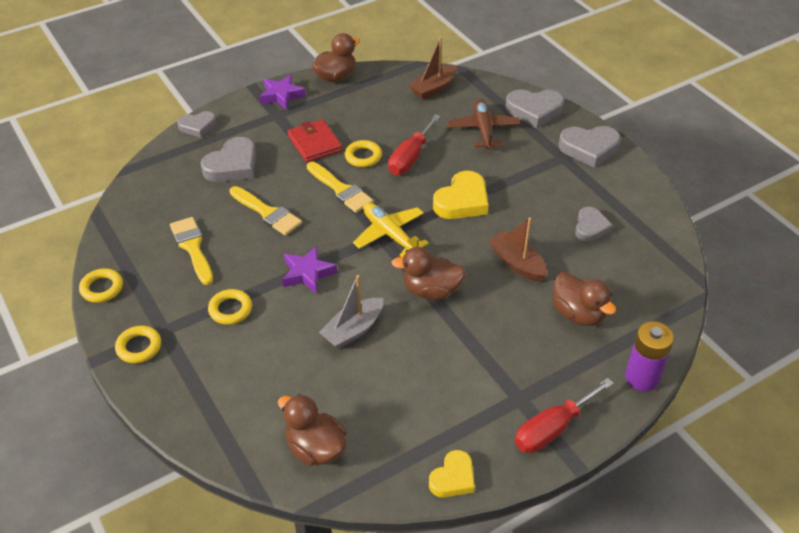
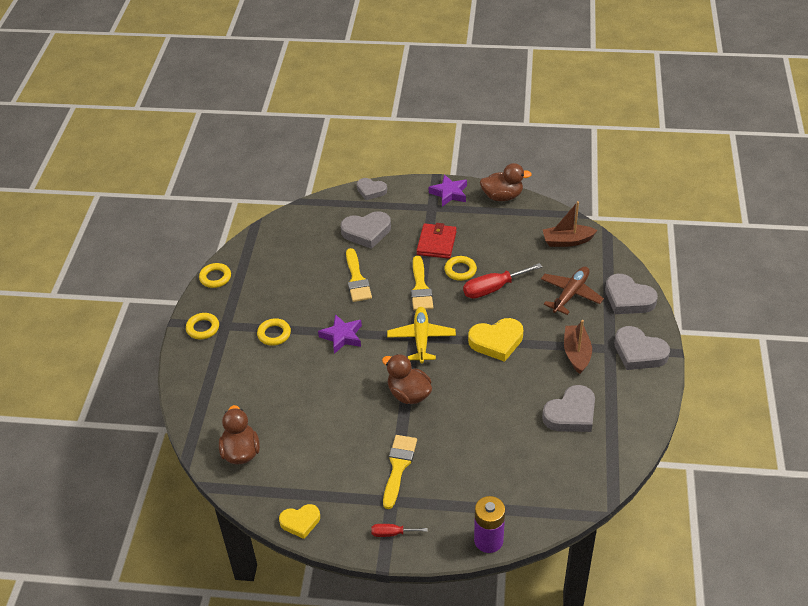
camera: 40 degrees right, 0 degrees up
(192, 247) = (289, 279): yellow brush -> yellow brush (398, 467)
(353, 330) = (333, 391): grey boat -> none
(517, 263) = (487, 409): brown boat -> brown boat (576, 353)
(552, 429) = (392, 533): red screwdriver -> red screwdriver, size x0.55
(578, 314) = (492, 470): brown duck -> none
(590, 227) = (571, 414): grey heart -> grey heart, size x1.55

